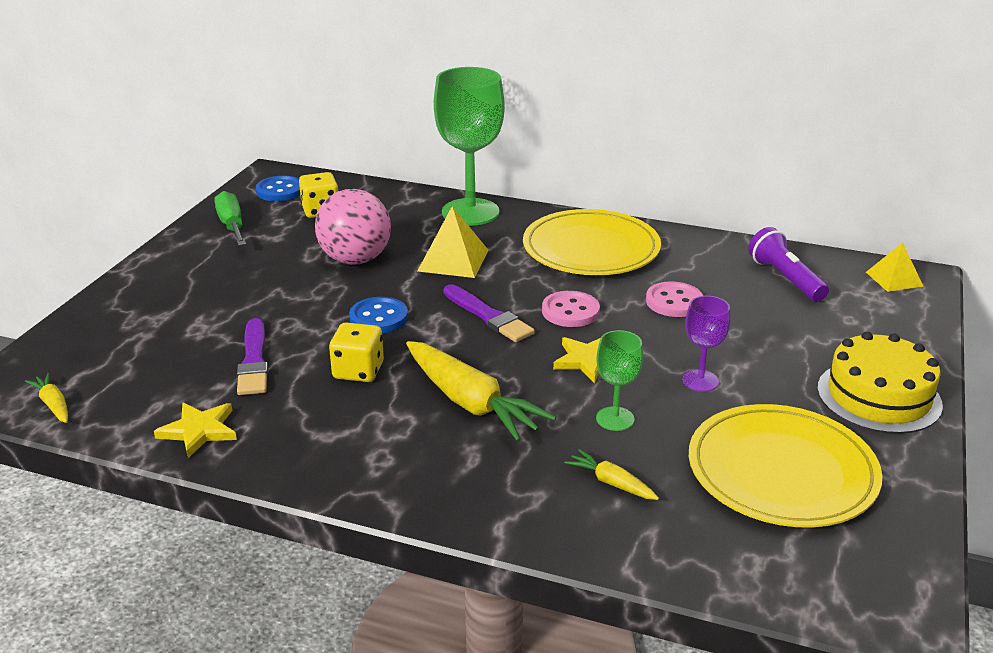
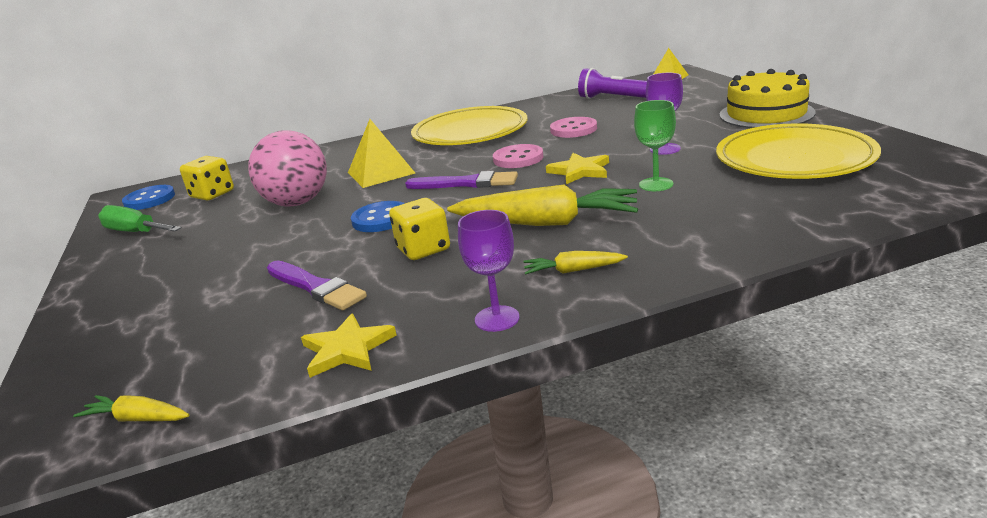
camera: 35 degrees left, 5 degrees down
(304, 470) = (497, 319): none -> purple goblet
(470, 212) = (346, 150): green goblet -> none
(611, 483) = (722, 209): yellow carrot -> yellow carrot (573, 270)

